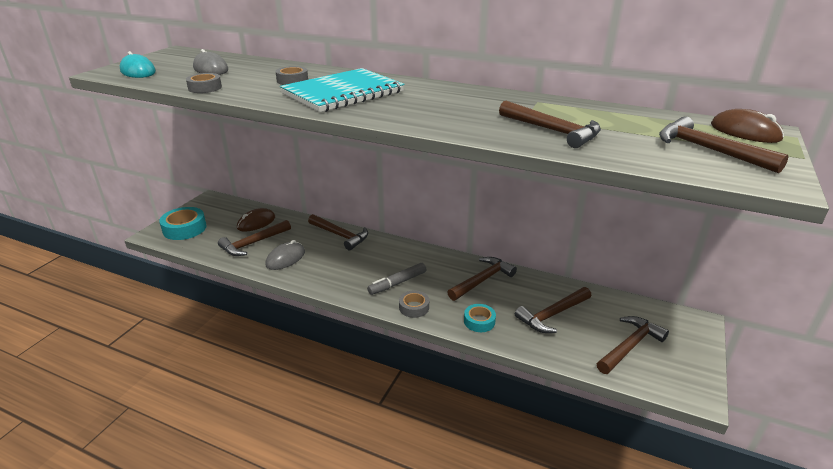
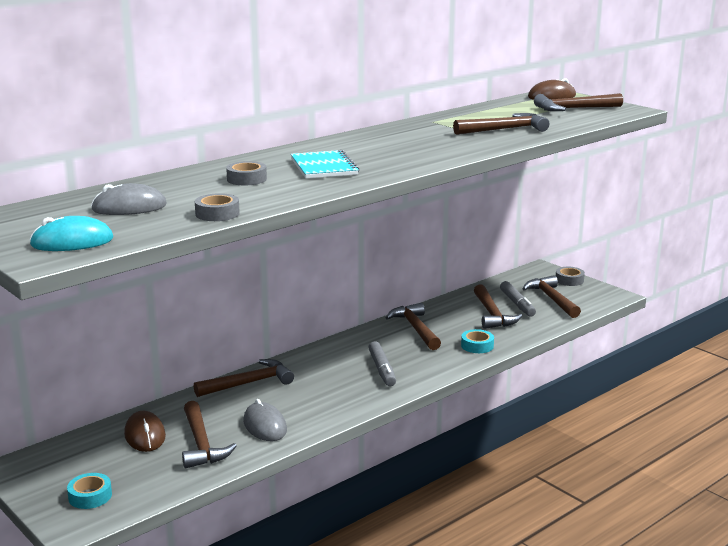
camera: 65 degrees left, 10 degrees down
(184, 228) = (90, 496): turquoise tape -> turquoise tape, size x0.59
(343, 93) = (324, 167): turquoise notebook -> turquoise notebook, size x0.63
(414, 307) = (431, 370): grey tape -> grey tape (569, 280)
(592, 325) = (517, 304): none -> grey marker

